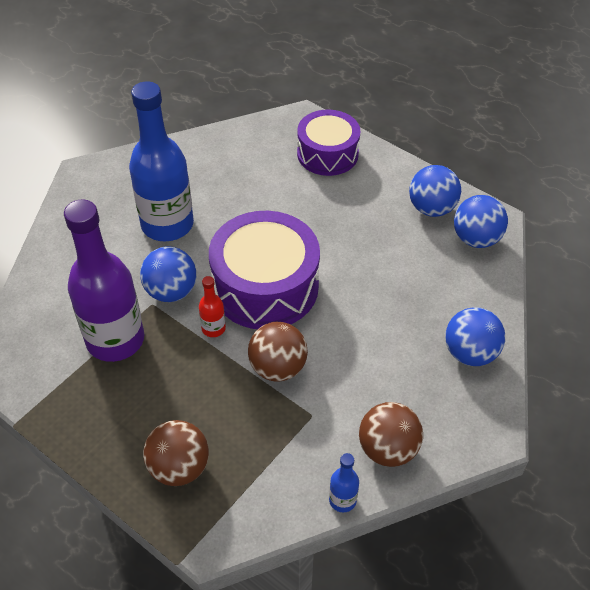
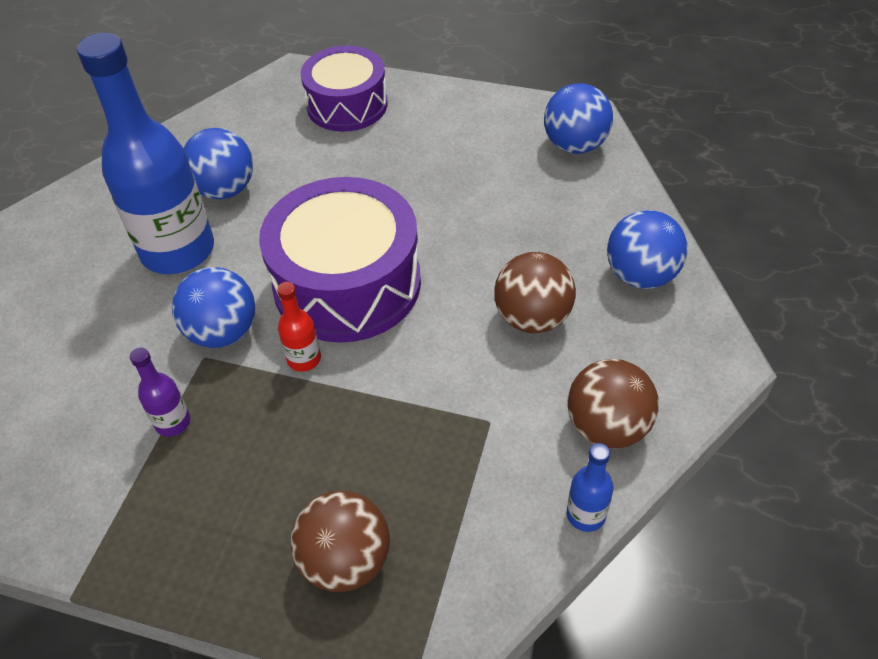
camera: 20 degrees left, 0 degrees up
(115, 340) = (173, 422): purple bottle -> purple bottle, size x0.41
(278, 367) = (414, 378): brown ball -> brown ball (532, 318)
(431, 208) = (505, 128): blue ball -> blue ball (225, 190)

